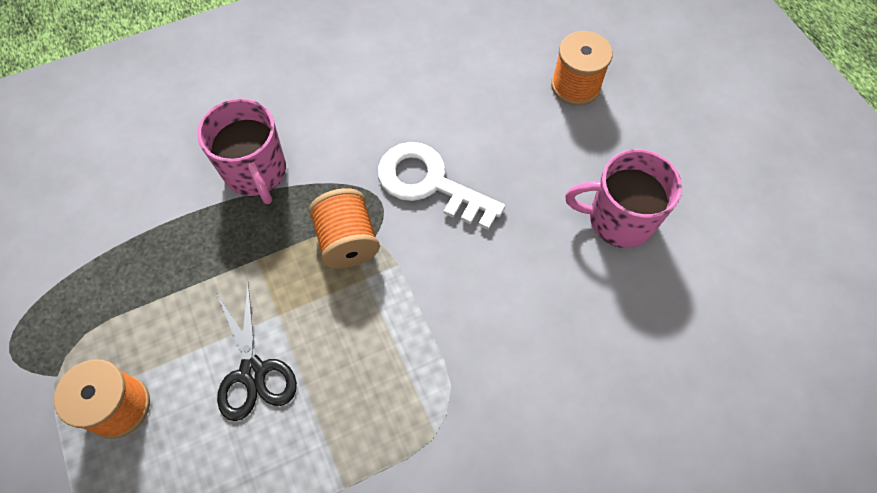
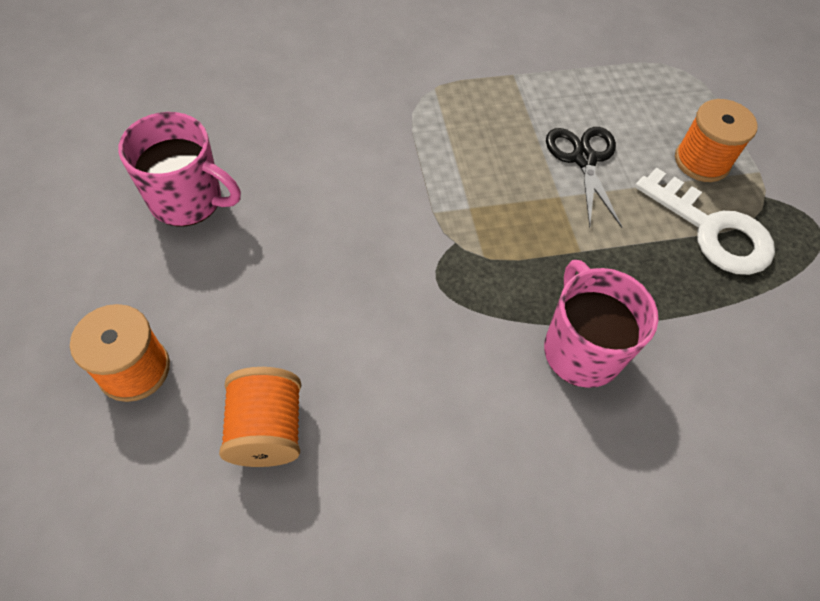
camera: 170 degrees left, 5 degrees down
(347, 241) = (482, 246): orange spool -> orange spool (267, 430)
(430, 183) = (375, 285): white key -> white key (712, 230)

